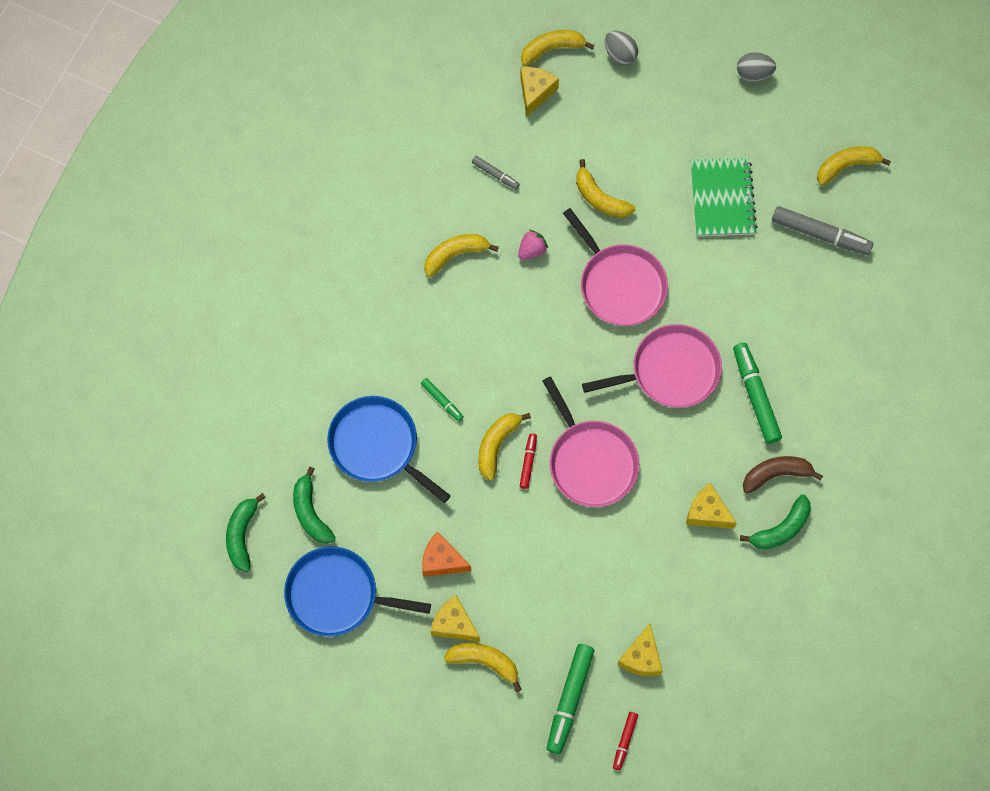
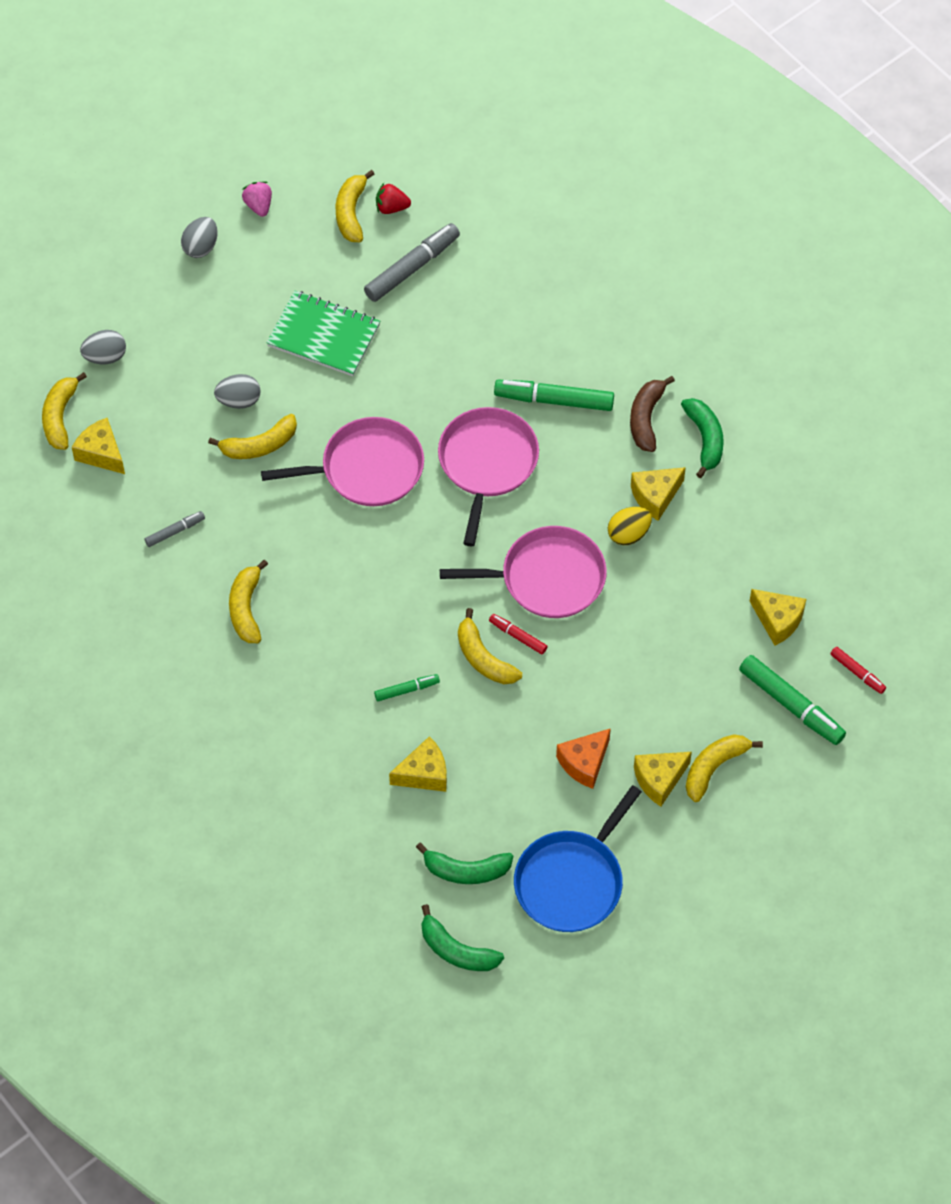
camera: 65 degrees left, 10 degrees down
(377, 446) = (424, 774): blue pan -> yellow cheese
(532, 250) = (282, 533): pink strawberry -> pink strawberry (258, 205)
(631, 165) = (239, 400): none -> grey egg
(662, 506) = (628, 534): none -> yellow egg
(868, 193) = (391, 207): none -> red strawberry

